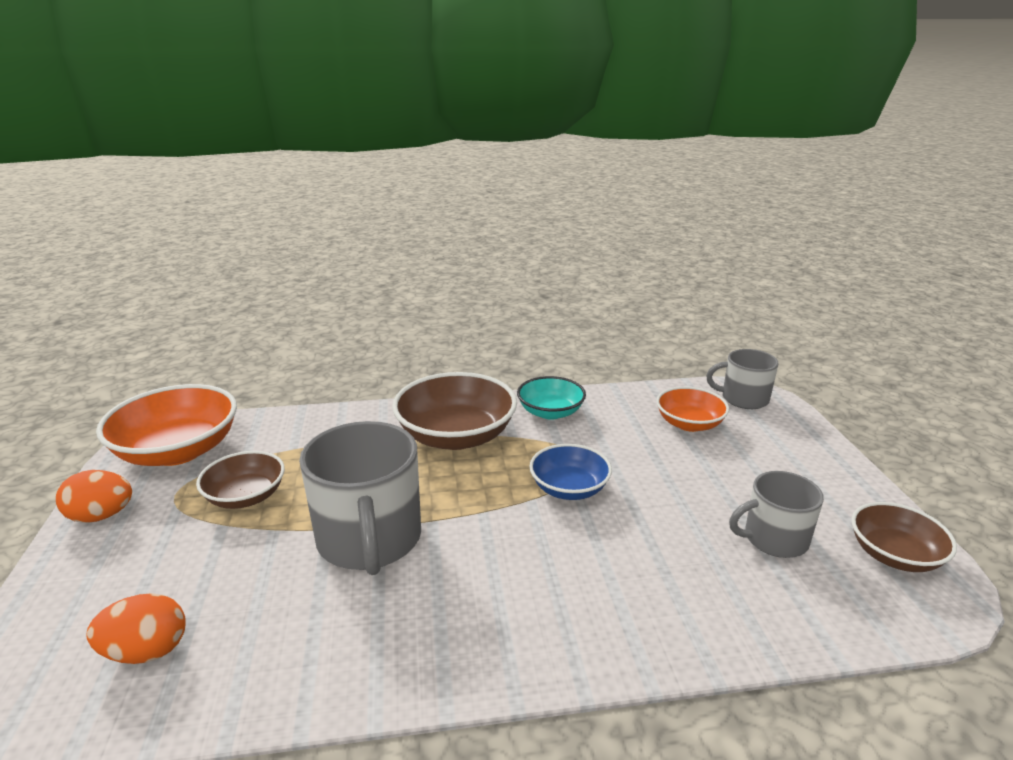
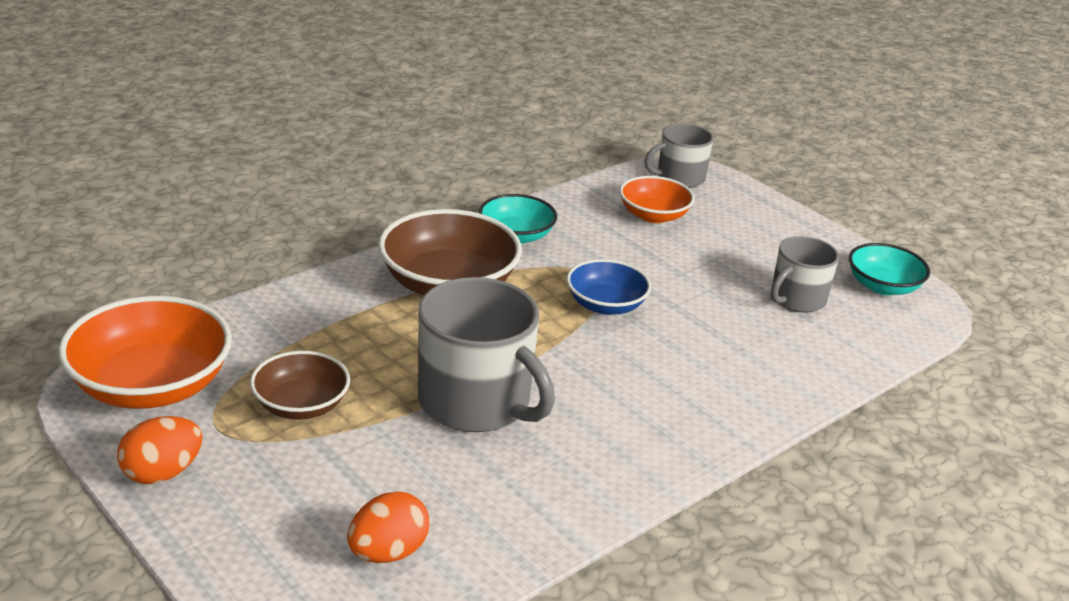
camera: 35 degrees left, 5 degrees up
(894, 555) = (883, 286): brown bowl -> turquoise bowl

